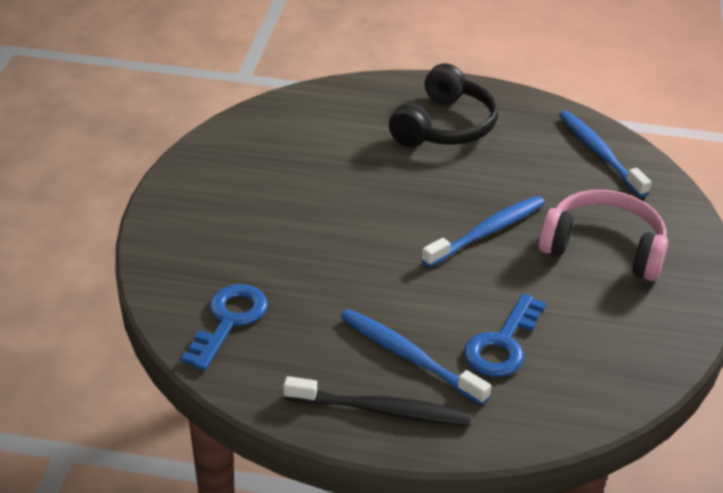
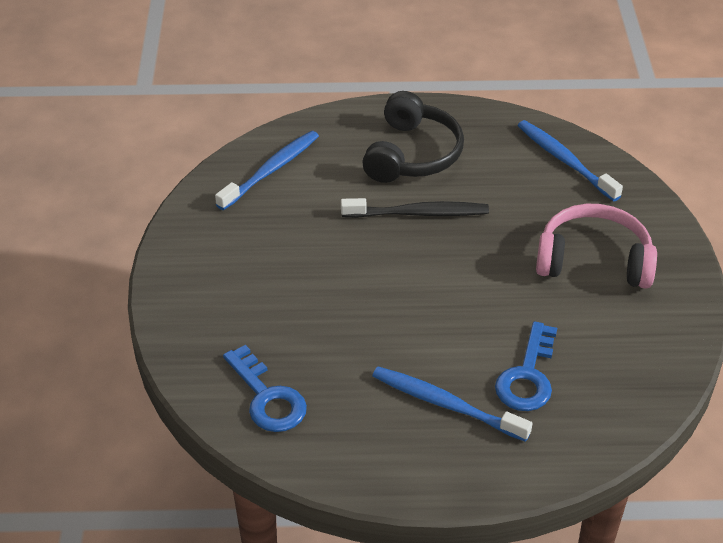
camera: 10 degrees left, 5 degrees up
(229, 321) = (267, 398): blue key -> blue key turned 135 degrees clockwise
(380, 410) = (435, 463): black toothbrush -> black toothbrush (417, 213)
(486, 232) = (482, 262): blue toothbrush -> blue toothbrush (270, 170)

